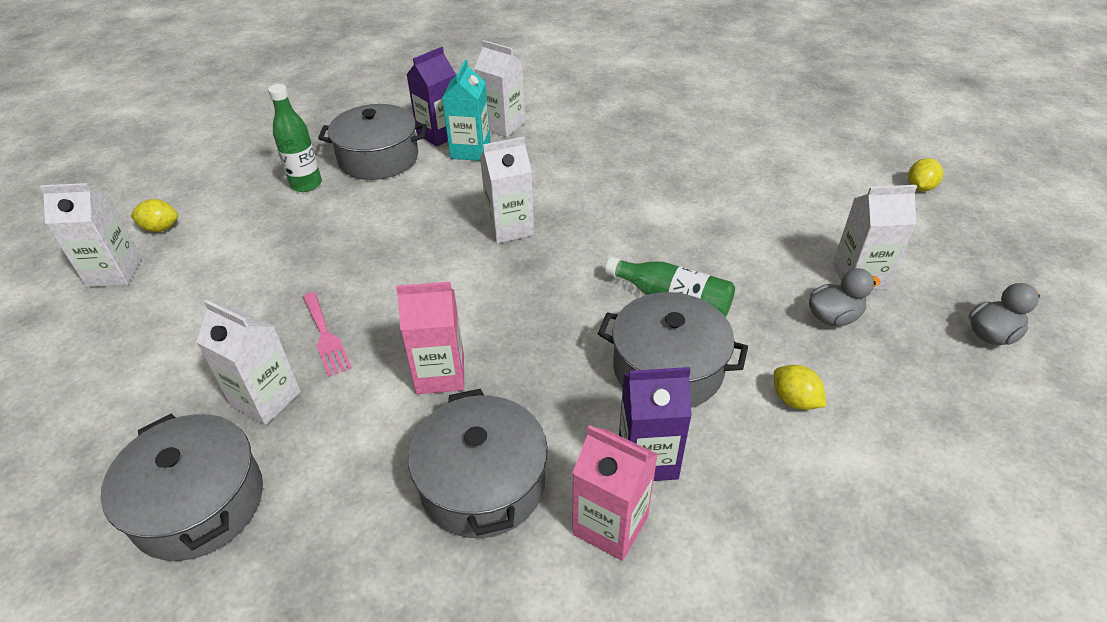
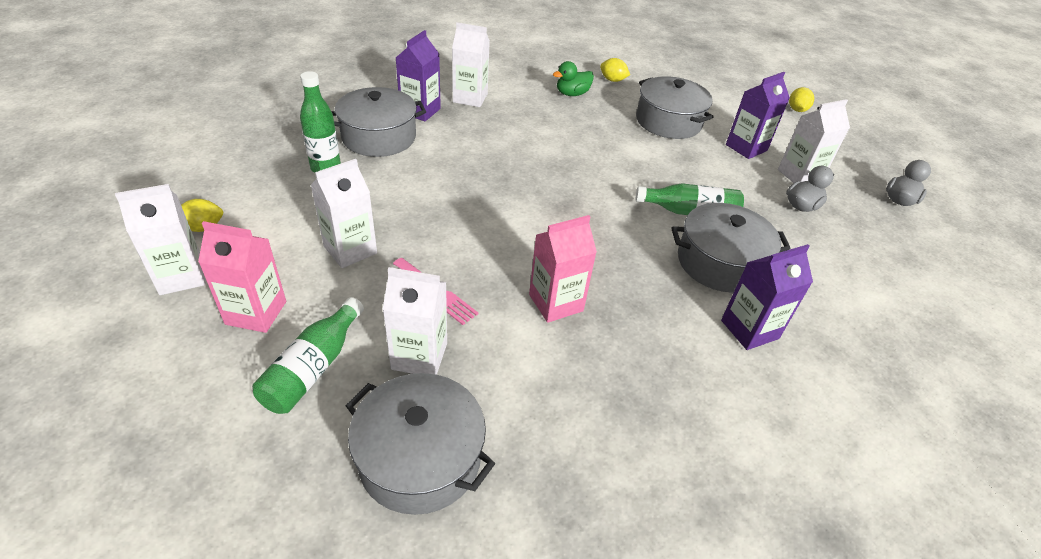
camera: 25 degrees left, 0 degrees up
(165, 387) = (313, 368): none -> green bottle
(470, 150) = (457, 121): turquoise carton -> none
(482, 483) = (646, 377): grey pot -> grey pot (668, 122)
(510, 228) = (532, 179): white carton -> white carton (350, 250)
(610, 525) = (756, 382): pink carton -> pink carton (256, 313)
(624, 133) = (572, 94): none -> green duck
(794, 400) = (815, 267): yellow lemon -> yellow lemon (612, 80)
(807, 229) = (746, 148): none -> purple carton

